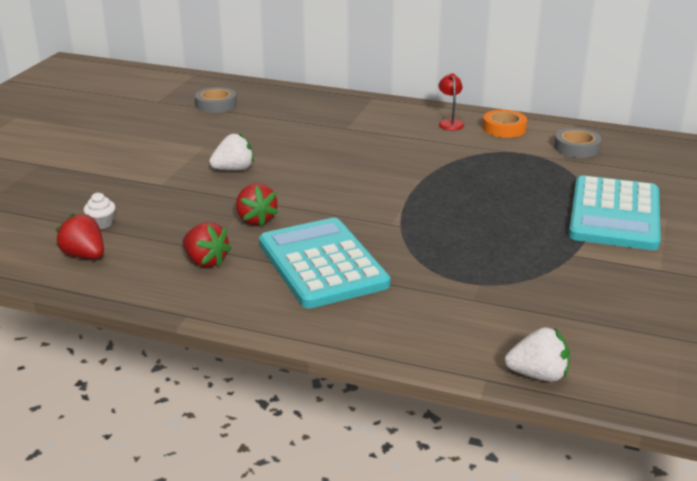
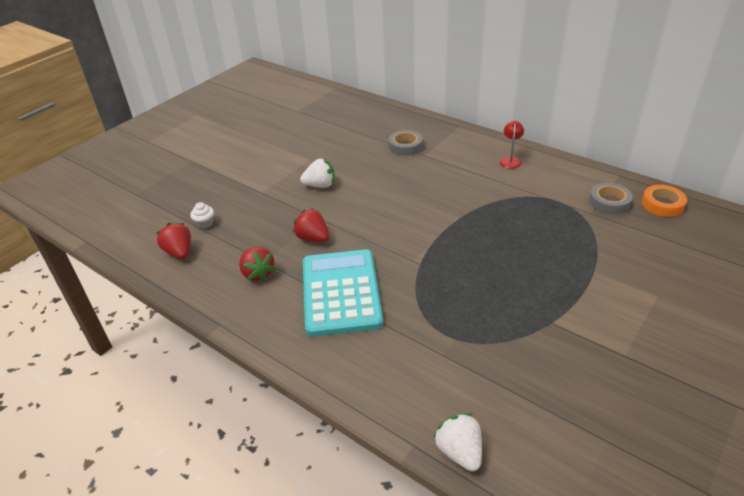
camera: 20 degrees right, 10 degrees up
(216, 104) = (337, 119): grey tape -> grey tape (405, 146)
(256, 220) = (313, 238): red strawberry -> red strawberry turned 135 degrees clockwise
(504, 128) = (554, 172): orange tape -> orange tape (662, 204)
(538, 375) = (459, 452): white strawberry -> white strawberry turned 135 degrees counterclockwise
(614, 214) = (610, 283): turquoise calculator -> none

